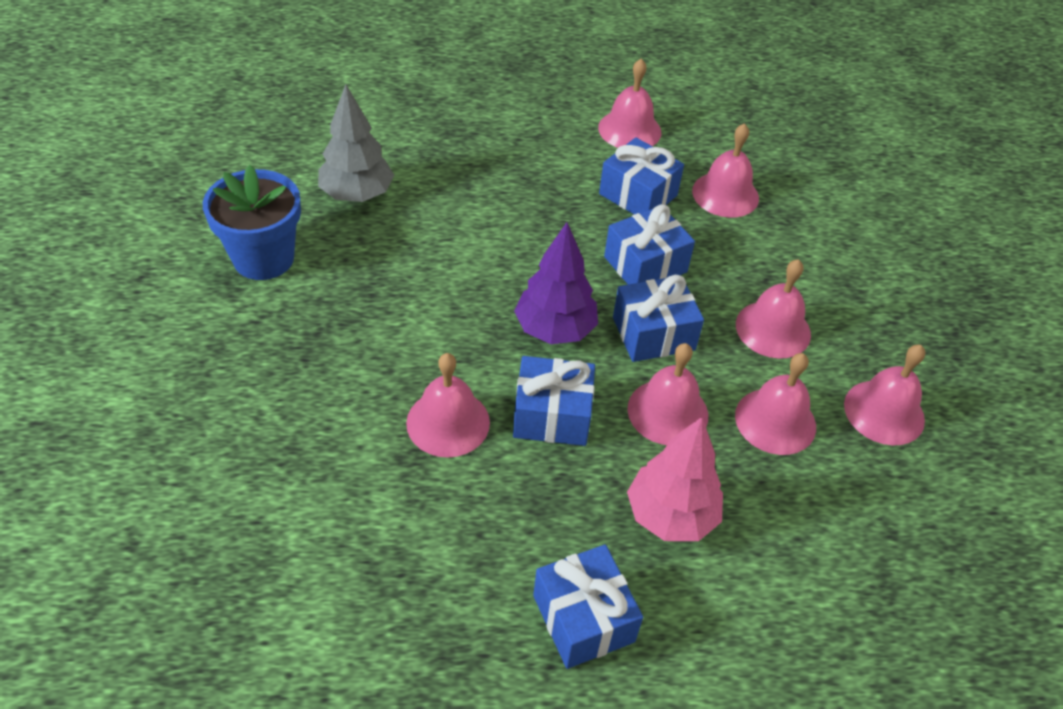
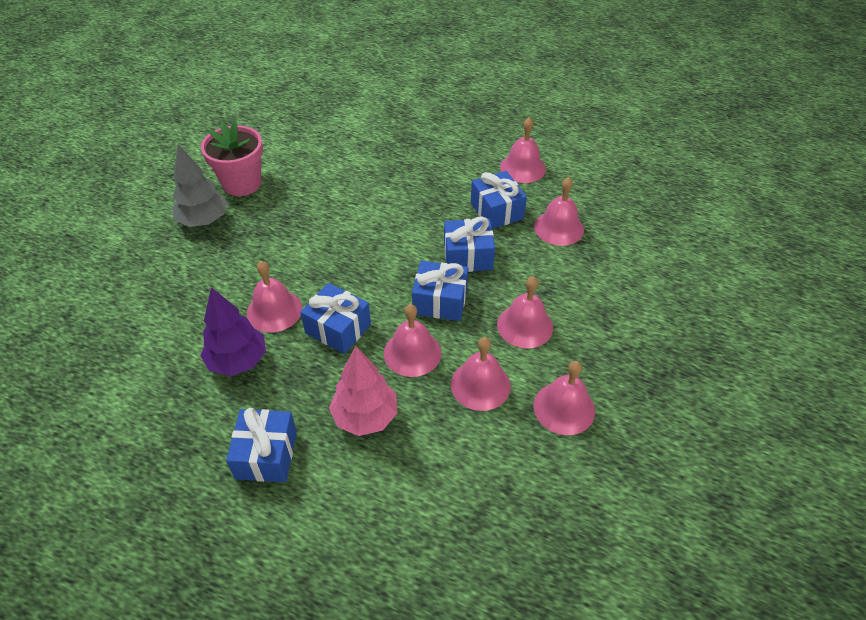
camera: 30 degrees right, 0 degrees up
(263, 258) = (242, 183): blue flower pot -> pink flower pot
(357, 195) = (320, 162): grey tree -> grey tree (204, 221)
(554, 329) = (378, 278): purple tree -> purple tree (238, 361)

